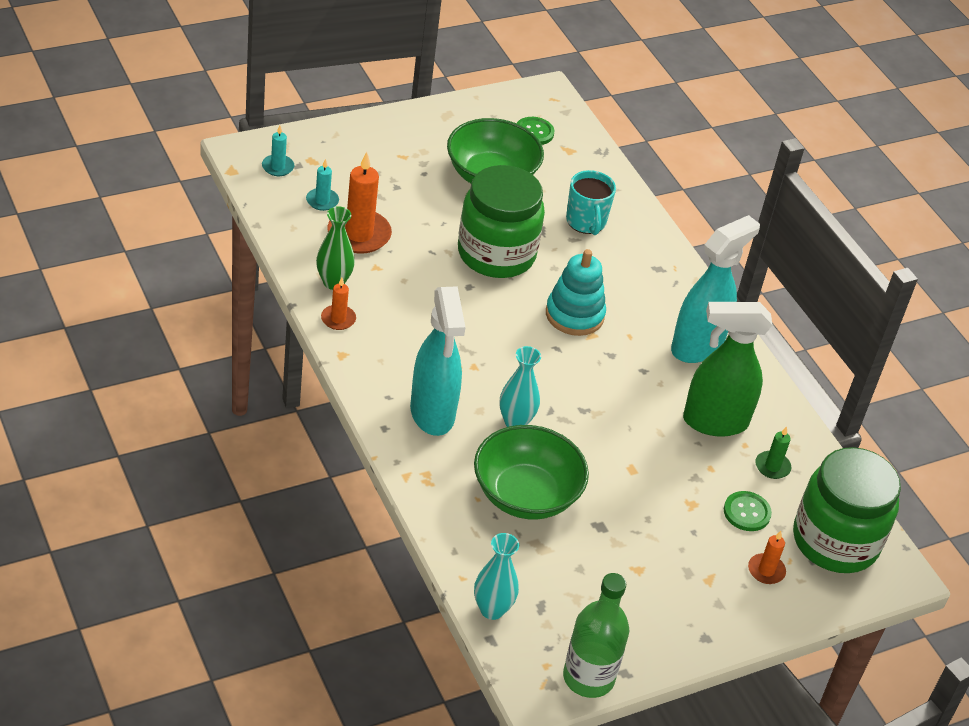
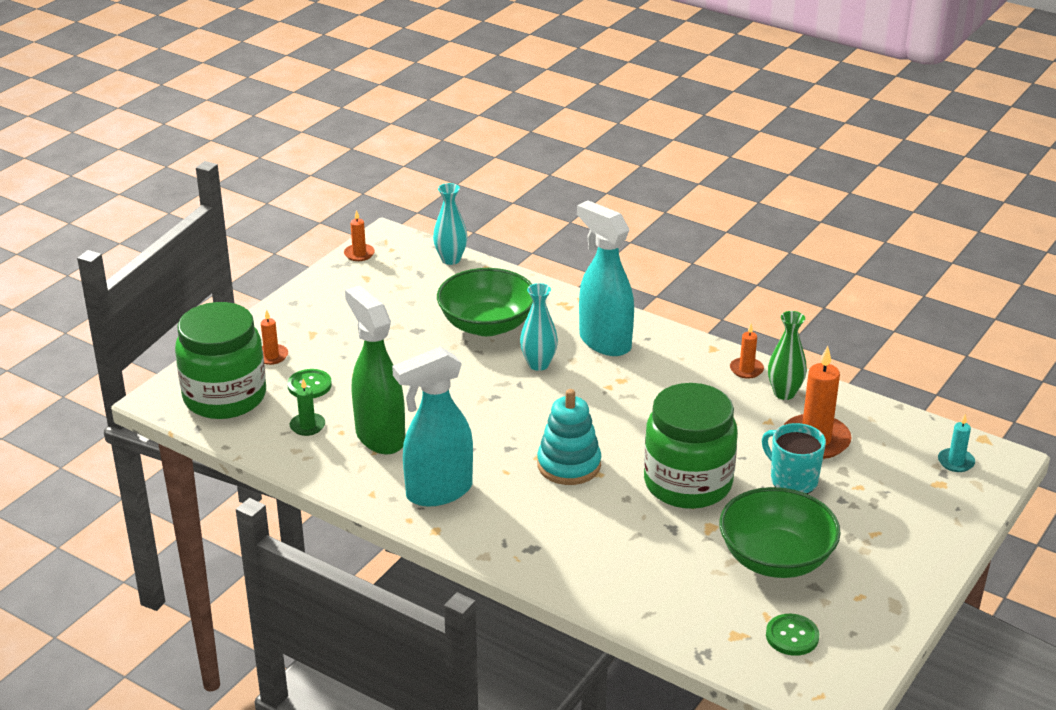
camera: 155 degrees right, 10 degrees down
(322, 201) = (881, 452): turquoise candle -> none
(586, 222) = (641, 559): turquoise mug -> turquoise mug (792, 480)
(588, 678) = (359, 254): green bottle -> orange candle
(697, 346) = (438, 492): turquoise spray bottle -> turquoise spray bottle turned 45 degrees clockwise
(714, 422) = (379, 437): green spray bottle -> green spray bottle turned 90 degrees counterclockwise

